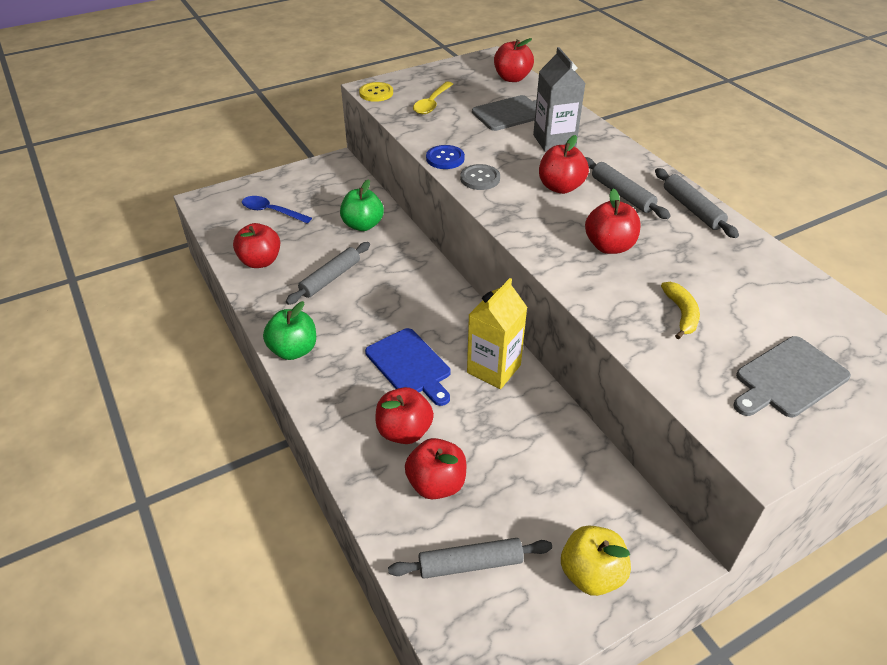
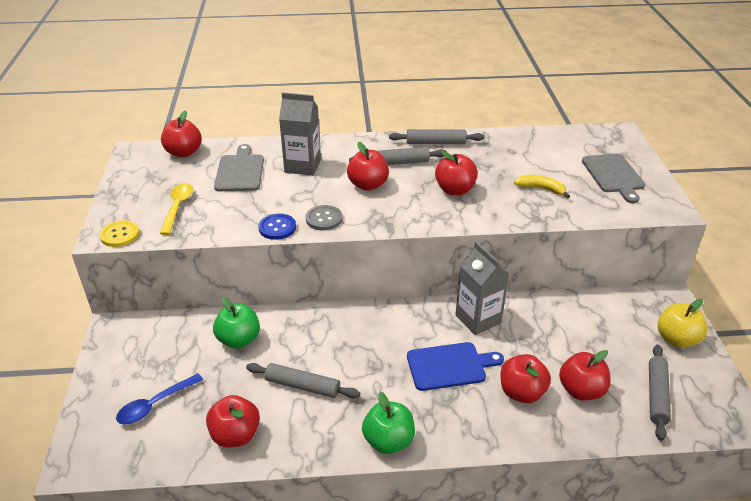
camera: 65 degrees left, 5 degrees down
(330, 278) = (302, 386): grey rolling pin -> grey rolling pin turned 45 degrees counterclockwise
(432, 103) = (178, 207): yellow spoon -> yellow spoon turned 135 degrees counterclockwise
(494, 369) = (478, 319): yellow carton -> grey carton

